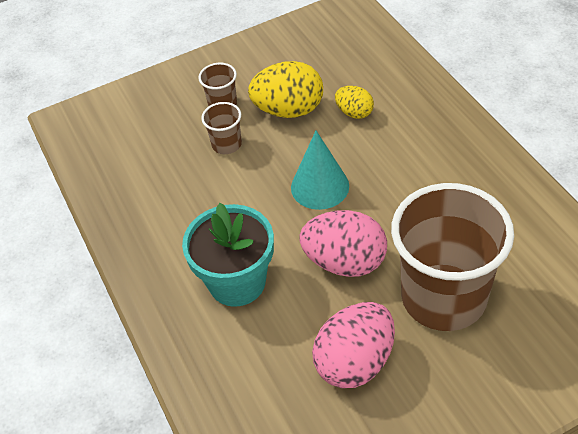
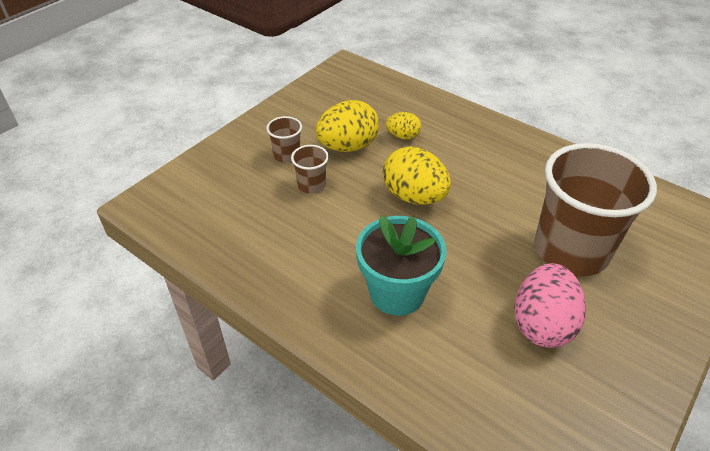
camera: 30 degrees left, 5 degrees down
(320, 186) = (414, 196): turquoise cone -> yellow egg
(345, 262) = (476, 248): pink egg -> none

